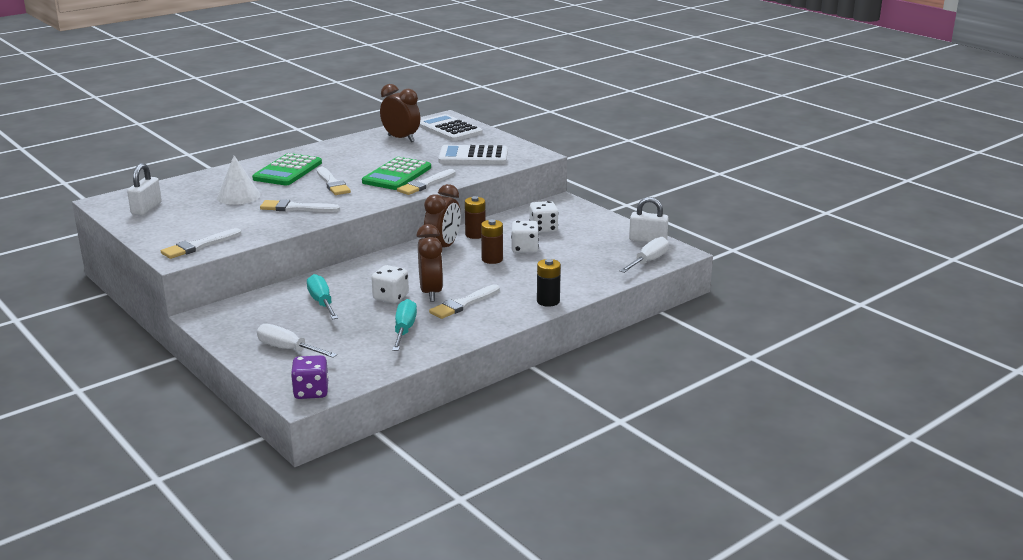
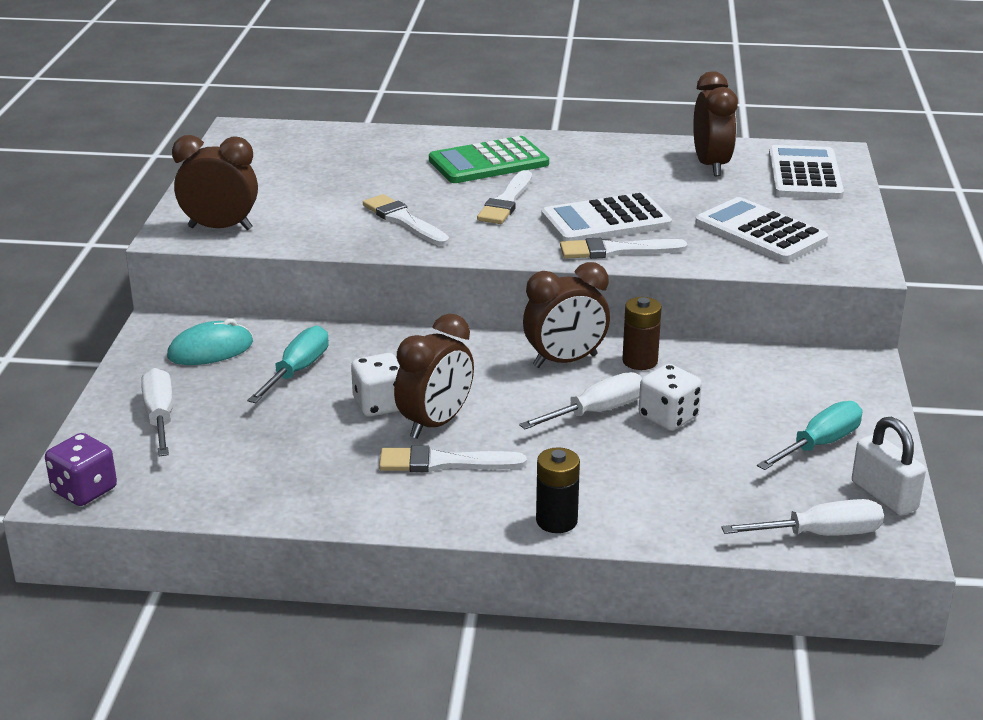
camera: 45 degrees right, 5 degrees up
(146, 208) = (260, 155): white padlock -> none
(199, 246) = (220, 228): white brush -> brown clock
(238, 196) = (375, 176): white cone -> none
(256, 314) = (210, 350): none -> turquoise mouse
(397, 175) = (606, 221): green calculator -> white calculator
(404, 330) = (315, 462): turquoise screwdriver -> turquoise screwdriver (819, 444)
(492, 259) = (596, 412): brown battery -> white screwdriver
(543, 229) = (751, 397): white dice -> none

